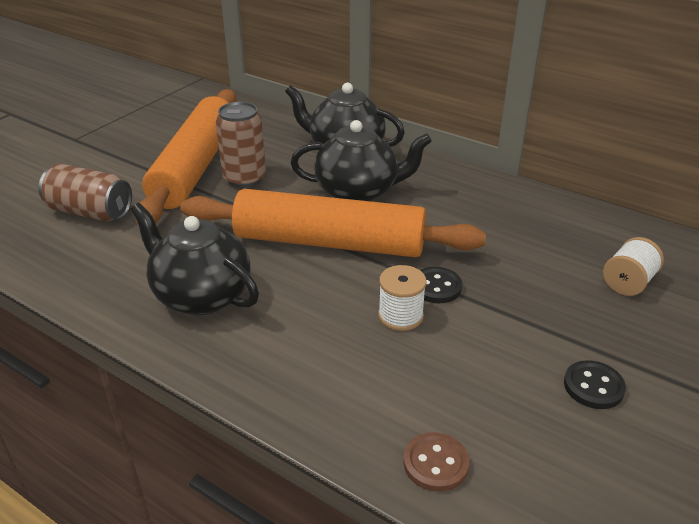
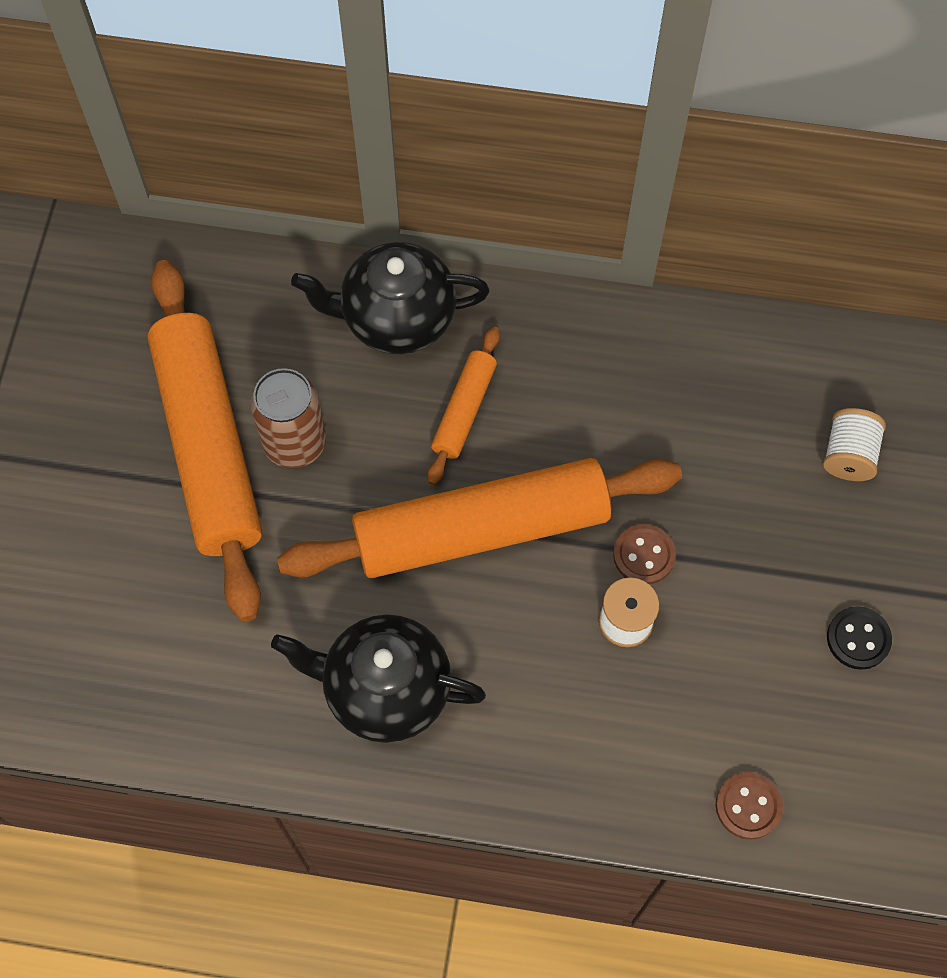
camera: 25 degrees left, 30 degrees up
(90, 212) = (134, 603): brown can -> none
(358, 192) = (464, 410): black teapot -> orange rolling pin
(436, 287) = (644, 555): black button -> brown button

